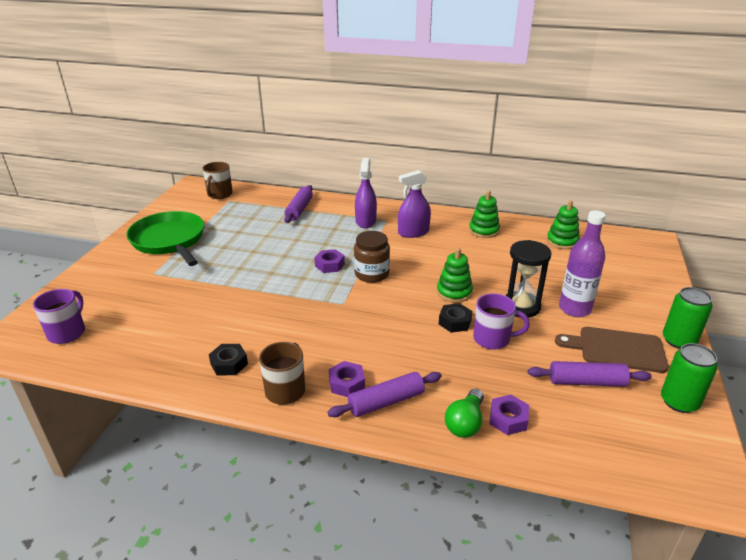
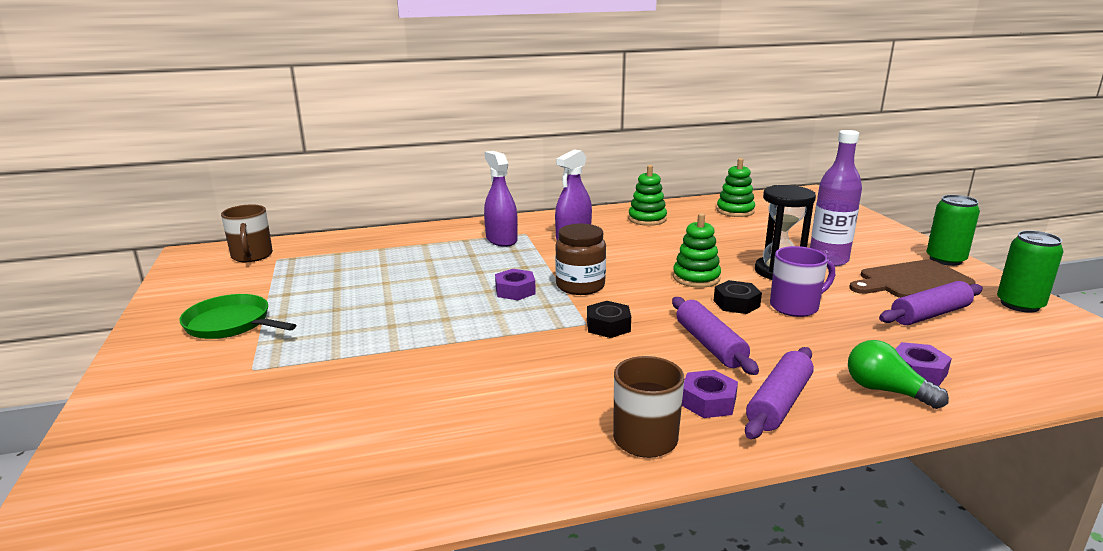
camera: 30 degrees left, 10 degrees down
(67, 332) = (174, 496): purple mug -> none
(169, 240) = (231, 324): green pan -> green pan, size x0.64
(229, 364) = (523, 437): black nut -> black nut (608, 326)
(299, 209) = (397, 247): purple rolling pin -> purple rolling pin (710, 345)
(465, 423) = (886, 391): green light bulb -> green light bulb turned 135 degrees clockwise

